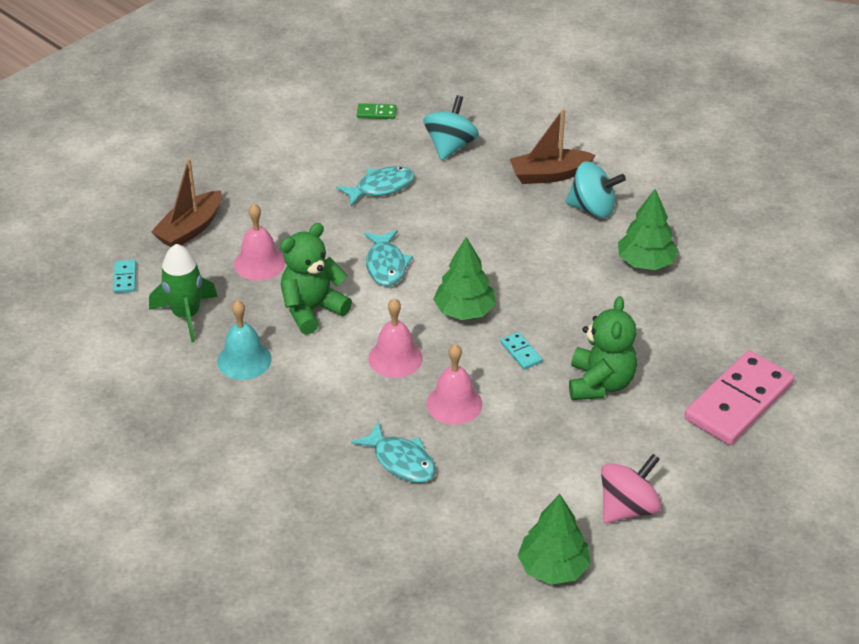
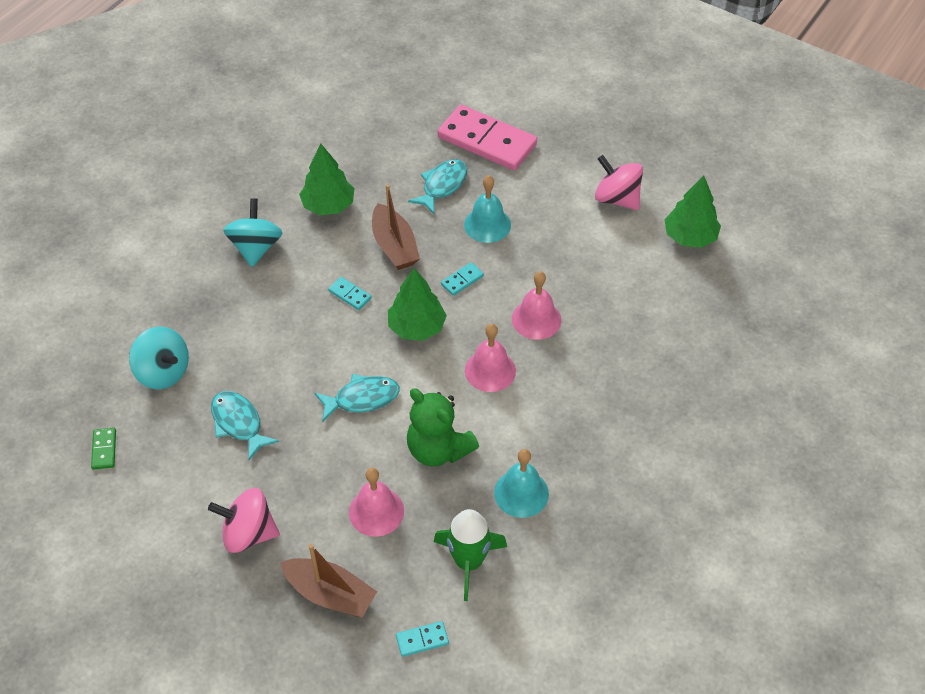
camera: 100 degrees left, 10 degrees up
(266, 187) = (248, 533): none -> pink spinning top
(401, 461) = (613, 347): turquoise fish -> turquoise fish (442, 186)
(450, 146) = (163, 372): turquoise spinning top -> turquoise spinning top turned 150 degrees counterclockwise
(517, 268) = (350, 295): none -> turquoise domino
(549, 175) = (207, 285): brown boat -> brown boat (394, 246)
(600, 383) = (487, 224): green teddy bear -> turquoise bell

